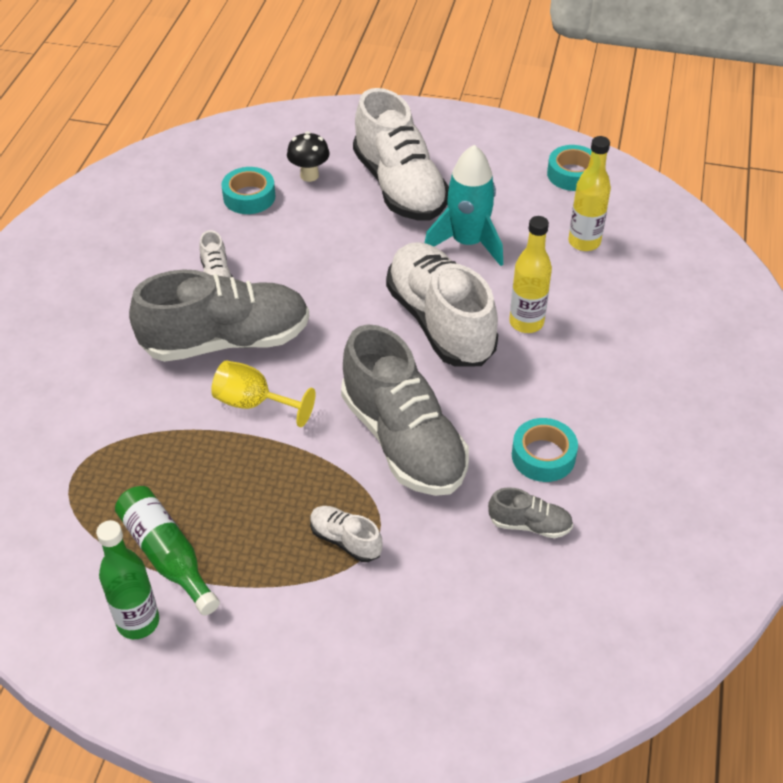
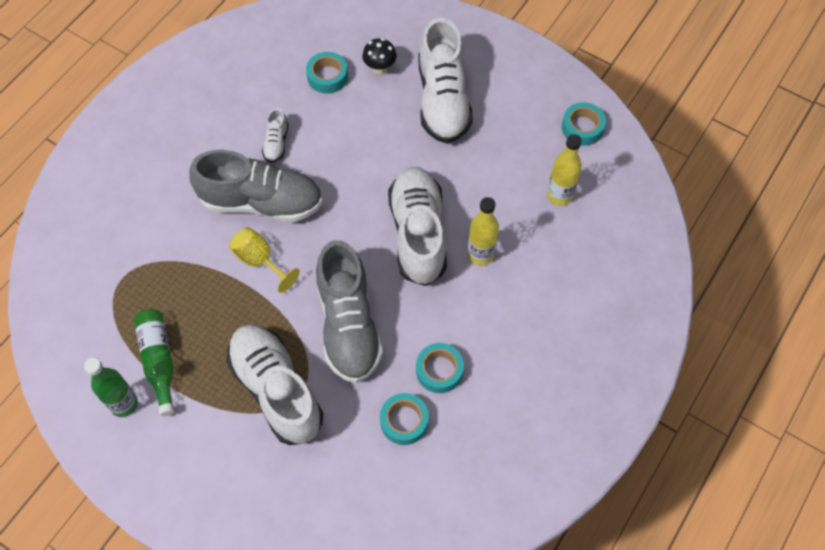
camera: 20 degrees right, 15 degrees up
(345, 540) = (276, 390): white shoe -> white shoe, size x2.31
(467, 243) = (470, 169): turquoise rocket -> none
(529, 525) = (404, 421): grey shoe -> turquoise tape

